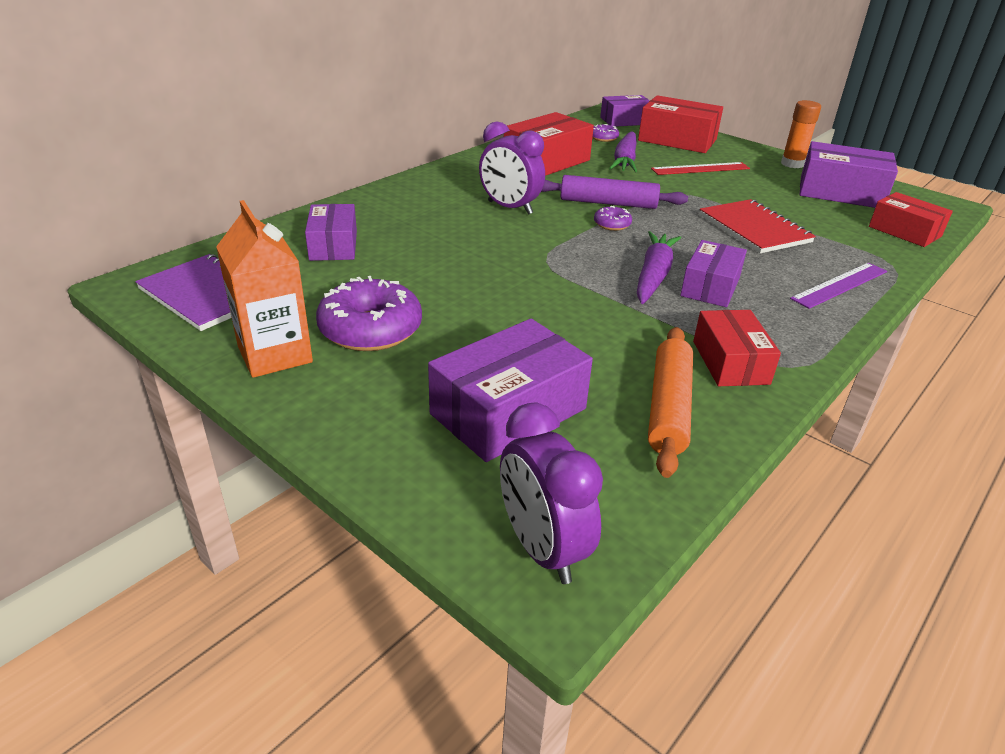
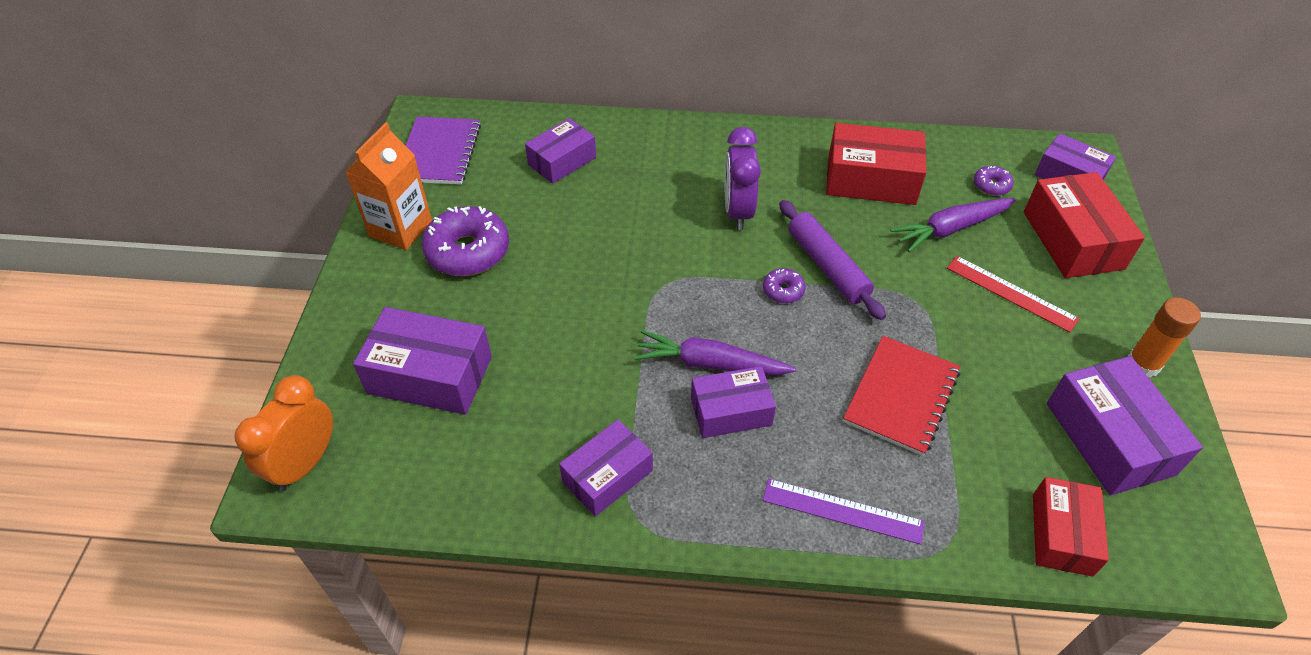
camera: 55 degrees right, 15 degrees up
(542, 548) = (305, 463): purple clock -> orange clock
(653, 276) = (710, 364): purple carrot -> purple carrot turned 150 degrees counterclockwise
(669, 408) = (506, 463): orange rolling pin -> none
(730, 362) = (607, 476): red box -> purple box

